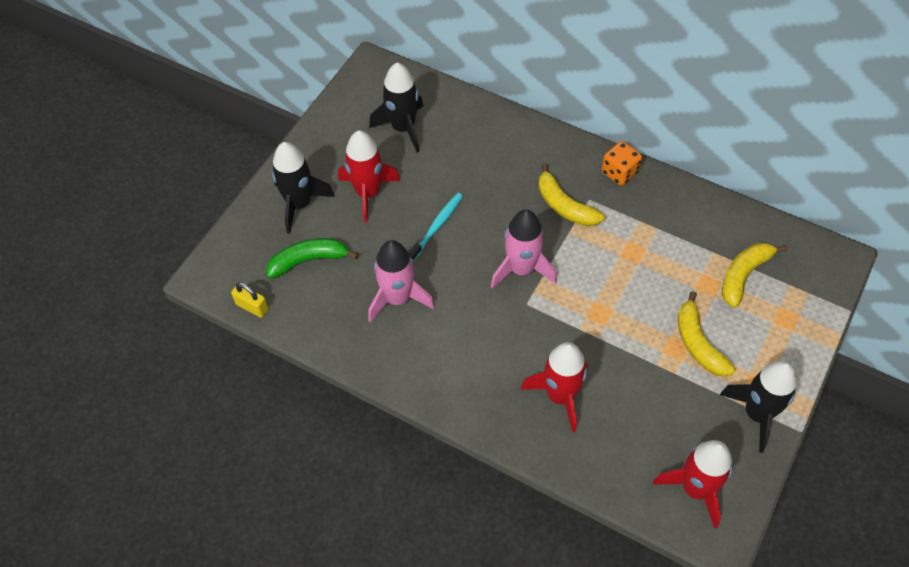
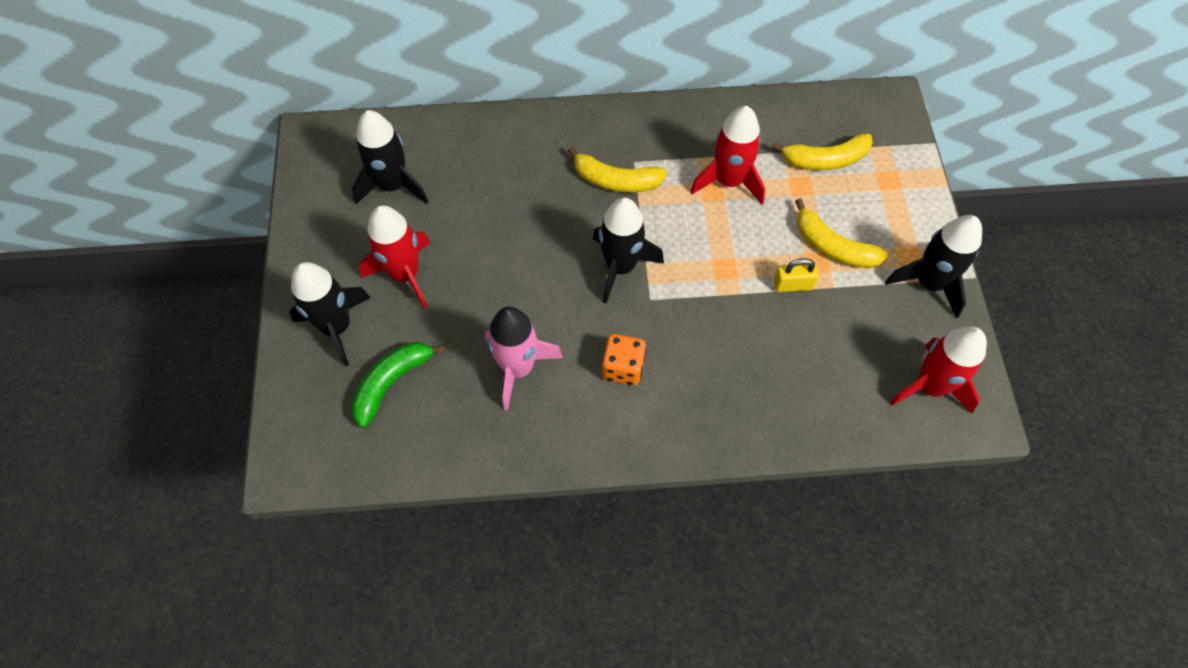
camera: 35 degrees left, 5 degrees up
(252, 307) = (365, 470): yellow padlock -> yellow padlock (793, 285)
(437, 226) = (504, 269): turquoise toothbrush -> none
(521, 269) = (620, 267): pink rocket -> black rocket
(560, 396) = (748, 372): red rocket -> red rocket (729, 181)
(619, 172) = (644, 120): orange dice -> orange dice (623, 368)
(744, 275) = (825, 159): yellow banana -> yellow banana turned 105 degrees counterclockwise

